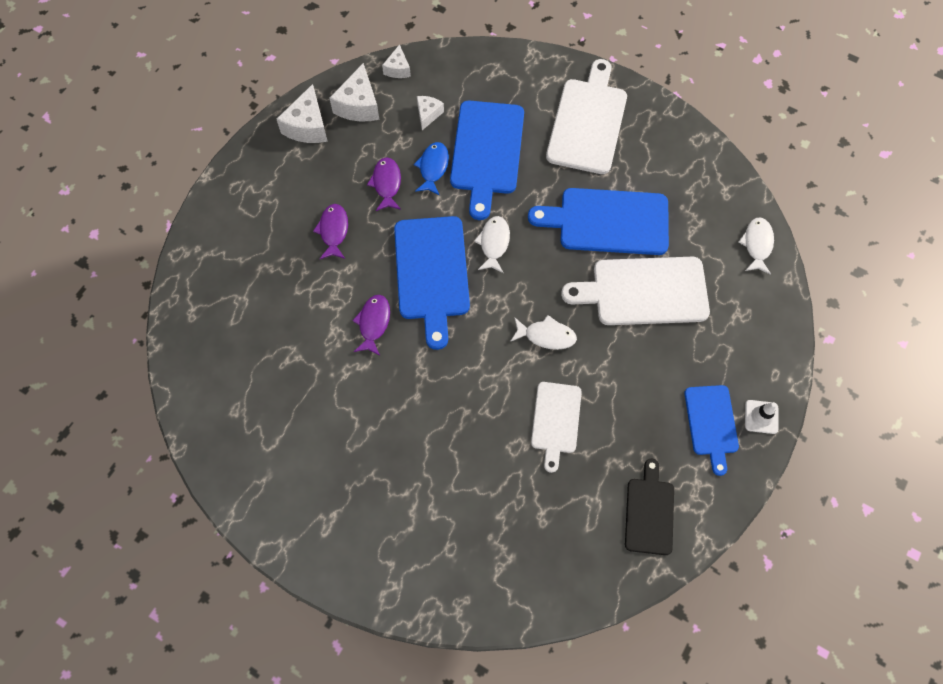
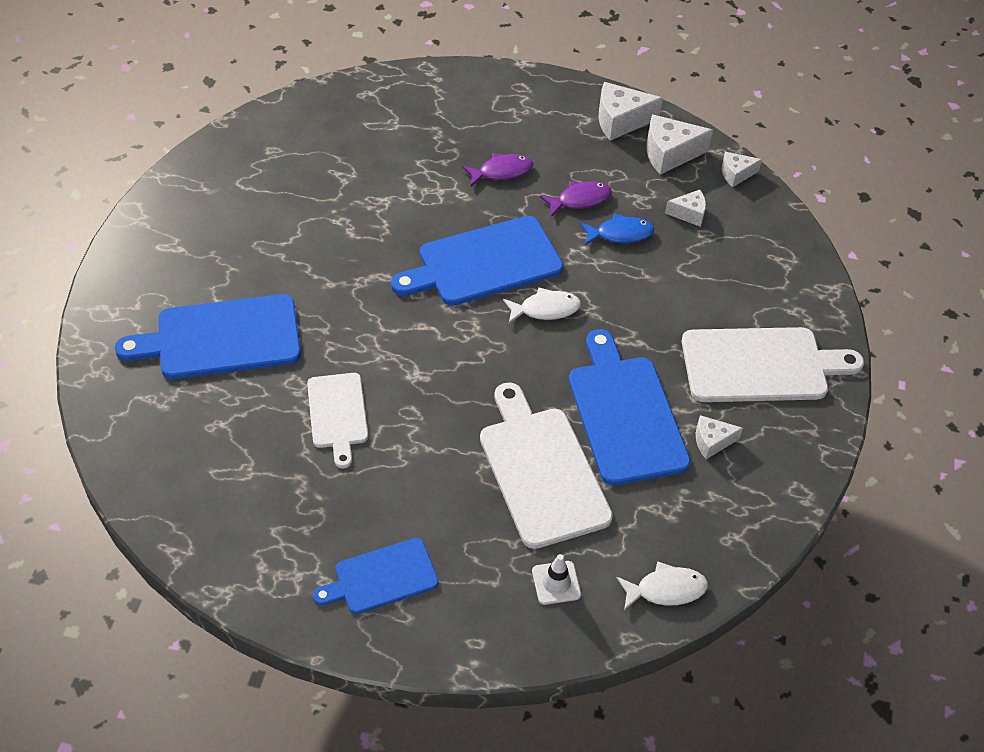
camera: 70 degrees right, 15 degrees down
(373, 323) = (404, 229): purple fish -> none
(487, 152) = (665, 276): blue cutting board -> blue cutting board (221, 338)
(546, 336) = (443, 383): white fish -> none
(556, 421) = (337, 414): white cutting board -> white cutting board turned 90 degrees counterclockwise
(645, 176) = (712, 441): none -> white cheese
(649, 512) = (246, 530): black cutting board -> none
(761, 417) = (408, 635): white traffic cone -> white traffic cone (556, 583)

